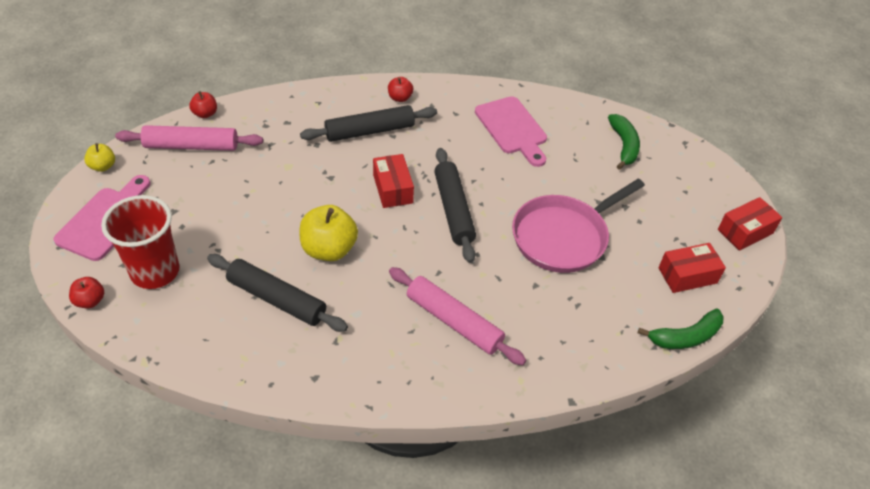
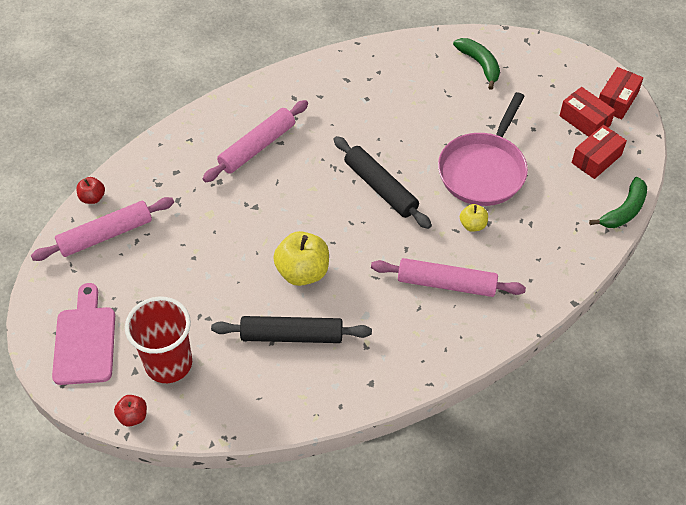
camera: 25 degrees left, 5 degrees up
(103, 166) = (38, 293): yellow apple -> yellow apple (473, 225)
(369, 131) = (257, 147): black rolling pin -> pink rolling pin
(393, 189) = (317, 192): red box -> red box (584, 120)
(400, 98) = (260, 102): red apple -> none
(512, 128) = (378, 89): pink cutting board -> none

